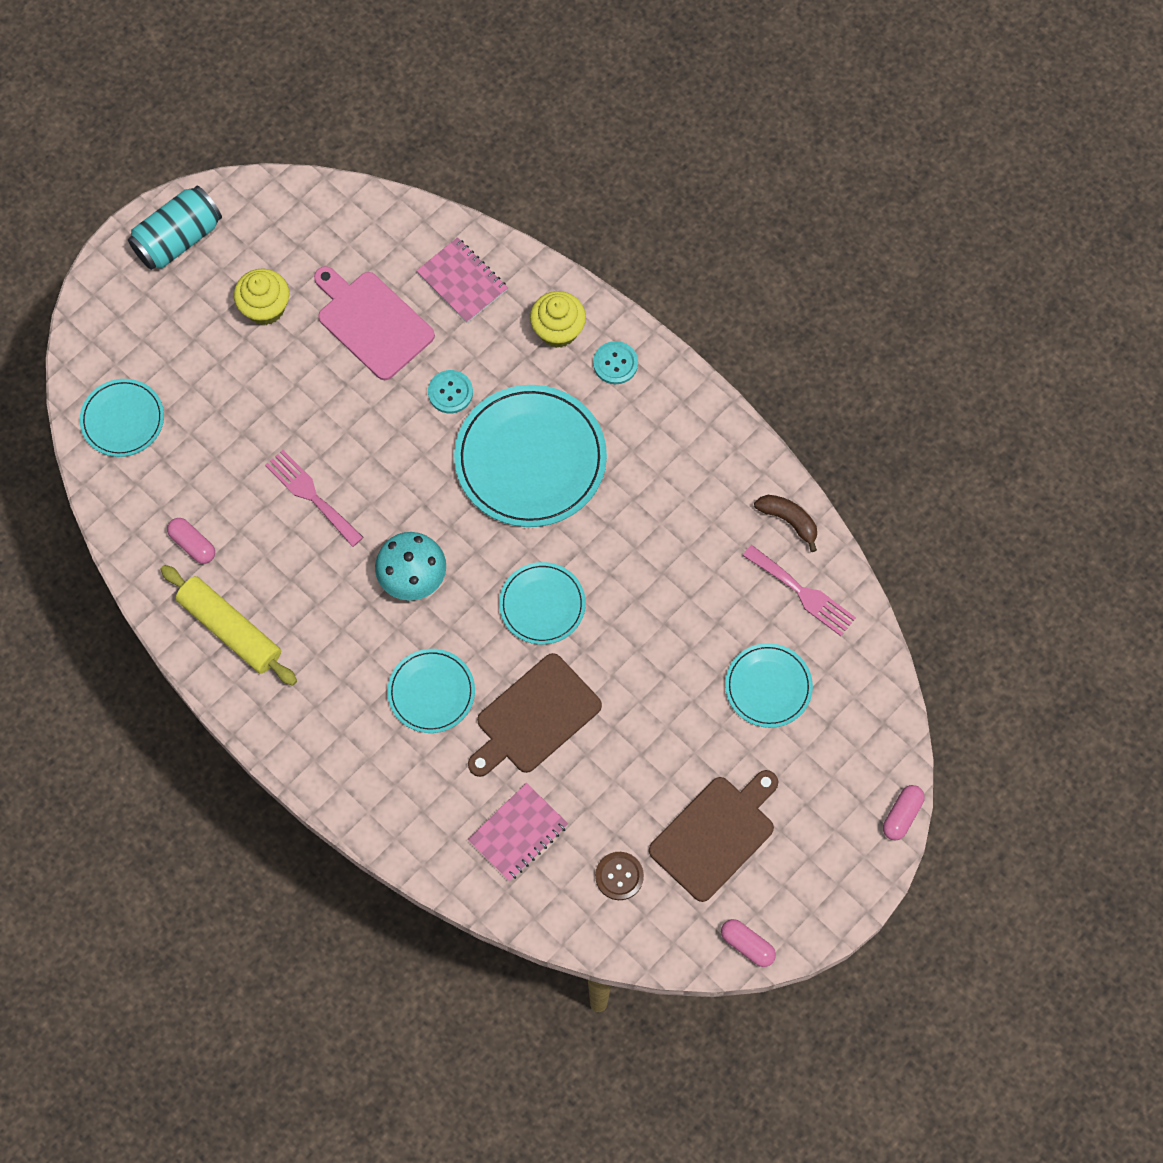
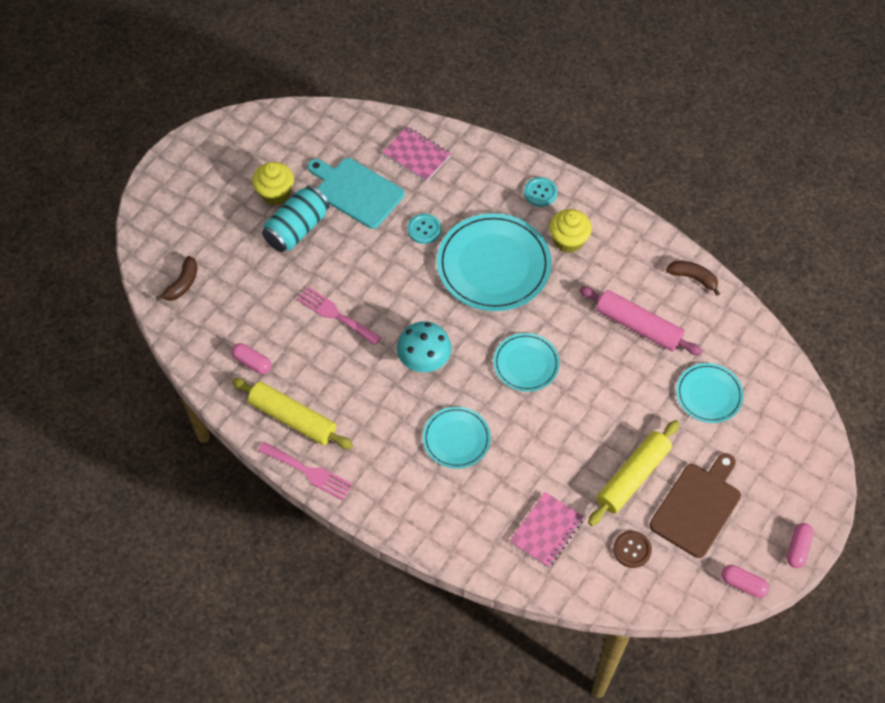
camera: 10 degrees left, 10 degrees down
(122, 419) = (182, 284): turquoise plate -> brown banana
(178, 239) = (202, 157): turquoise can -> turquoise can (297, 229)
(372, 322) = (356, 191): pink cutting board -> turquoise cutting board
(534, 717) = (539, 444): brown cutting board -> none
(558, 330) = (493, 177): yellow cupcake -> yellow cupcake (568, 240)
(643, 781) = (633, 477): none -> yellow rolling pin
(700, 577) = (638, 326): none -> pink rolling pin
(802, 593) = (716, 326): pink fork -> pink fork (308, 472)
(902, 815) = (833, 469): pink capsule -> pink capsule (798, 549)

